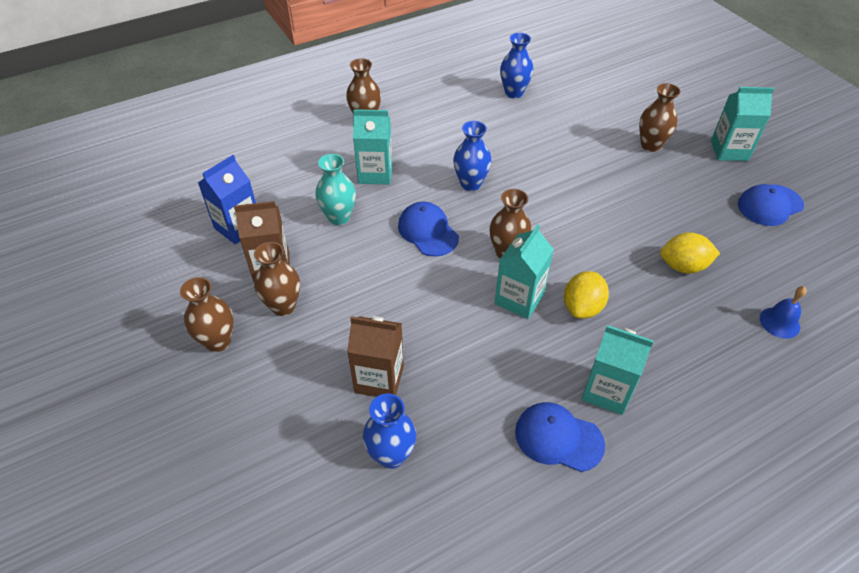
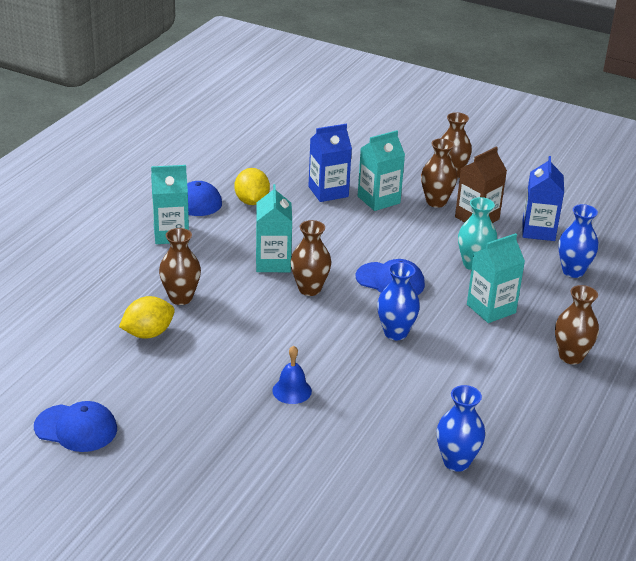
camera: 145 degrees right, 15 degrees down
(379, 379) = (328, 192): brown carton -> blue carton
(391, 455) = (285, 167): blue vase -> blue vase (573, 271)
(582, 307) = (219, 274): yellow lemon -> yellow lemon (251, 201)
(650, 145) = (241, 453): brown vase -> brown vase (181, 298)
(729, 151) = (142, 485): turquoise carton -> turquoise carton (378, 200)
(769, 205) = (76, 428): blue cap -> blue cap turned 75 degrees clockwise
(779, 322) = (48, 319): blue bell -> blue bell (292, 391)

